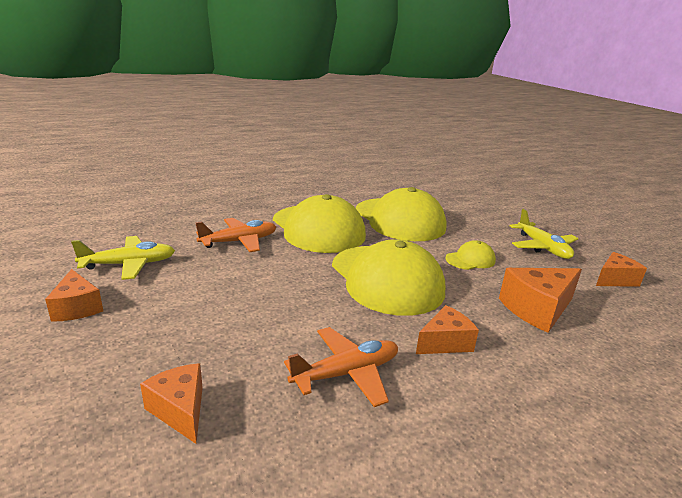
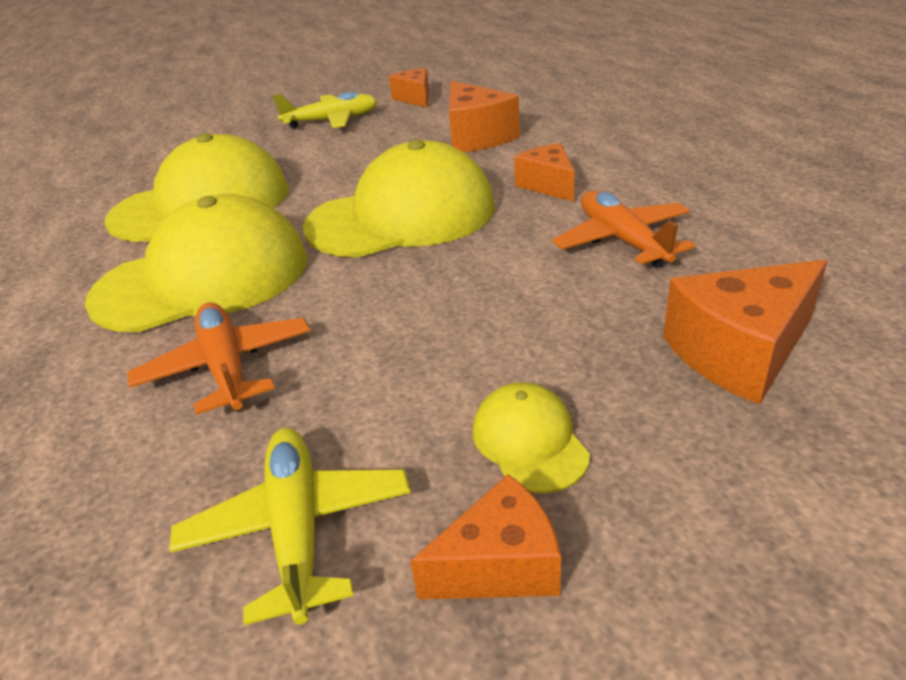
camera: 80 degrees left, 10 degrees up
(180, 410) = (740, 352): orange cheese -> orange cheese, size x1.54
(470, 259) = (355, 161): yellow cap -> yellow cap (529, 441)

